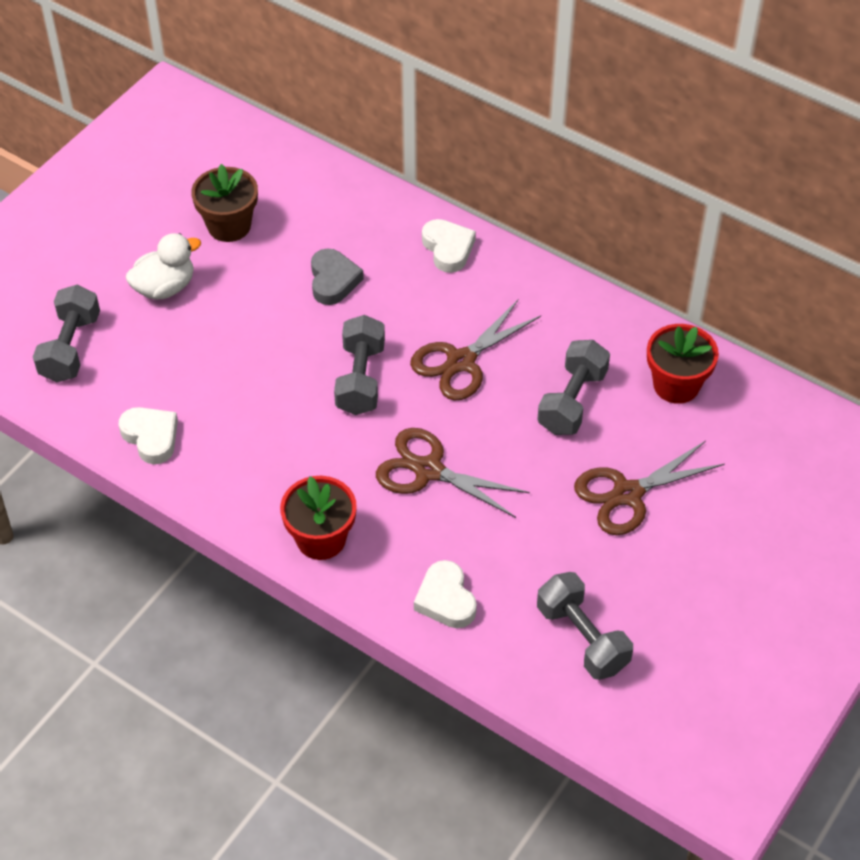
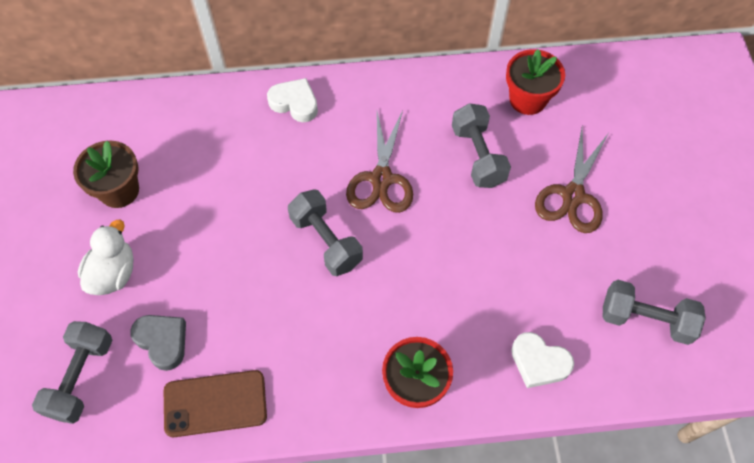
camera: 40 degrees left, 10 degrees up
(70, 348) = (81, 378): grey dumbbell -> grey dumbbell turned 45 degrees clockwise
(151, 437) = (215, 403): white heart -> brown phone
(333, 280) = (237, 180): grey heart -> grey heart (162, 341)
(428, 470) = (436, 275): brown scissors -> none

